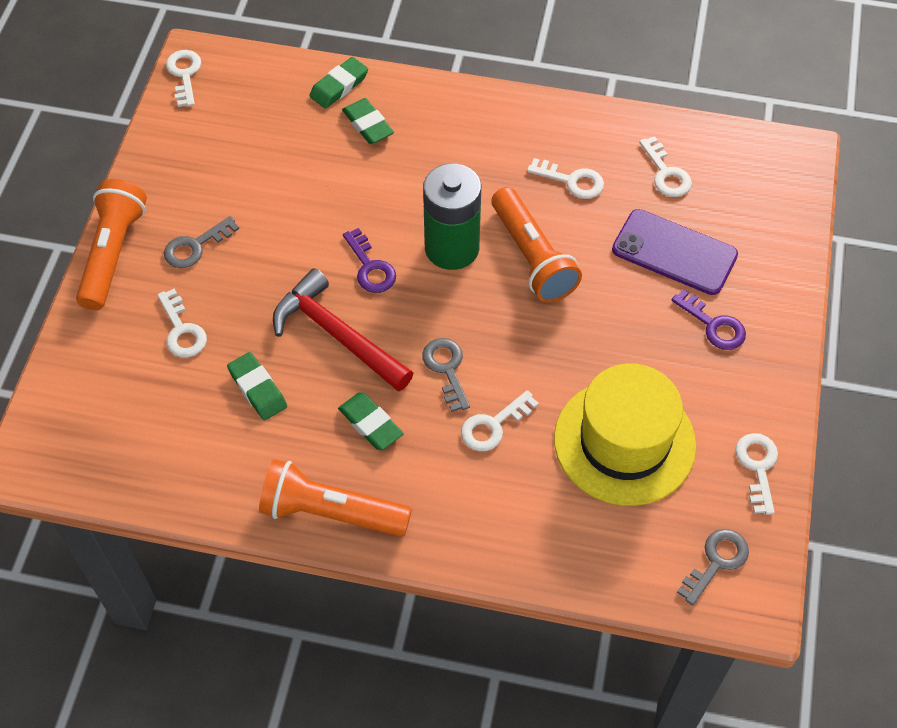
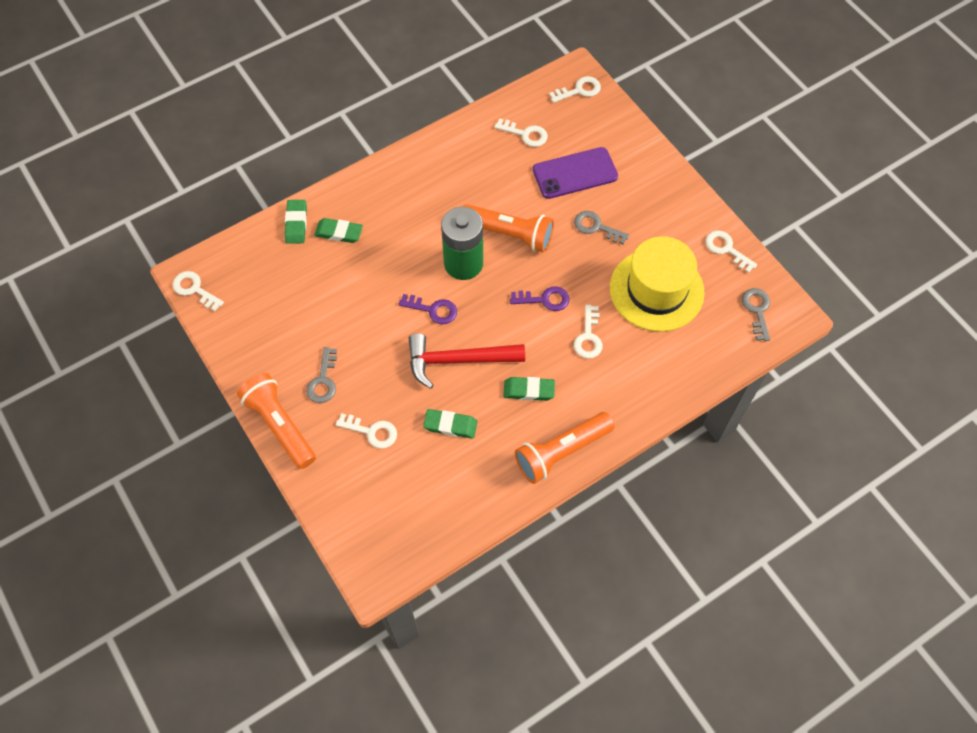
camera: 45 degrees left, 5 degrees up
(446, 369) = (533, 329): grey key -> grey key (596, 227)
(572, 181) = (483, 176): white key -> white key (579, 90)
(714, 325) = (633, 196): purple key -> purple key (545, 299)

